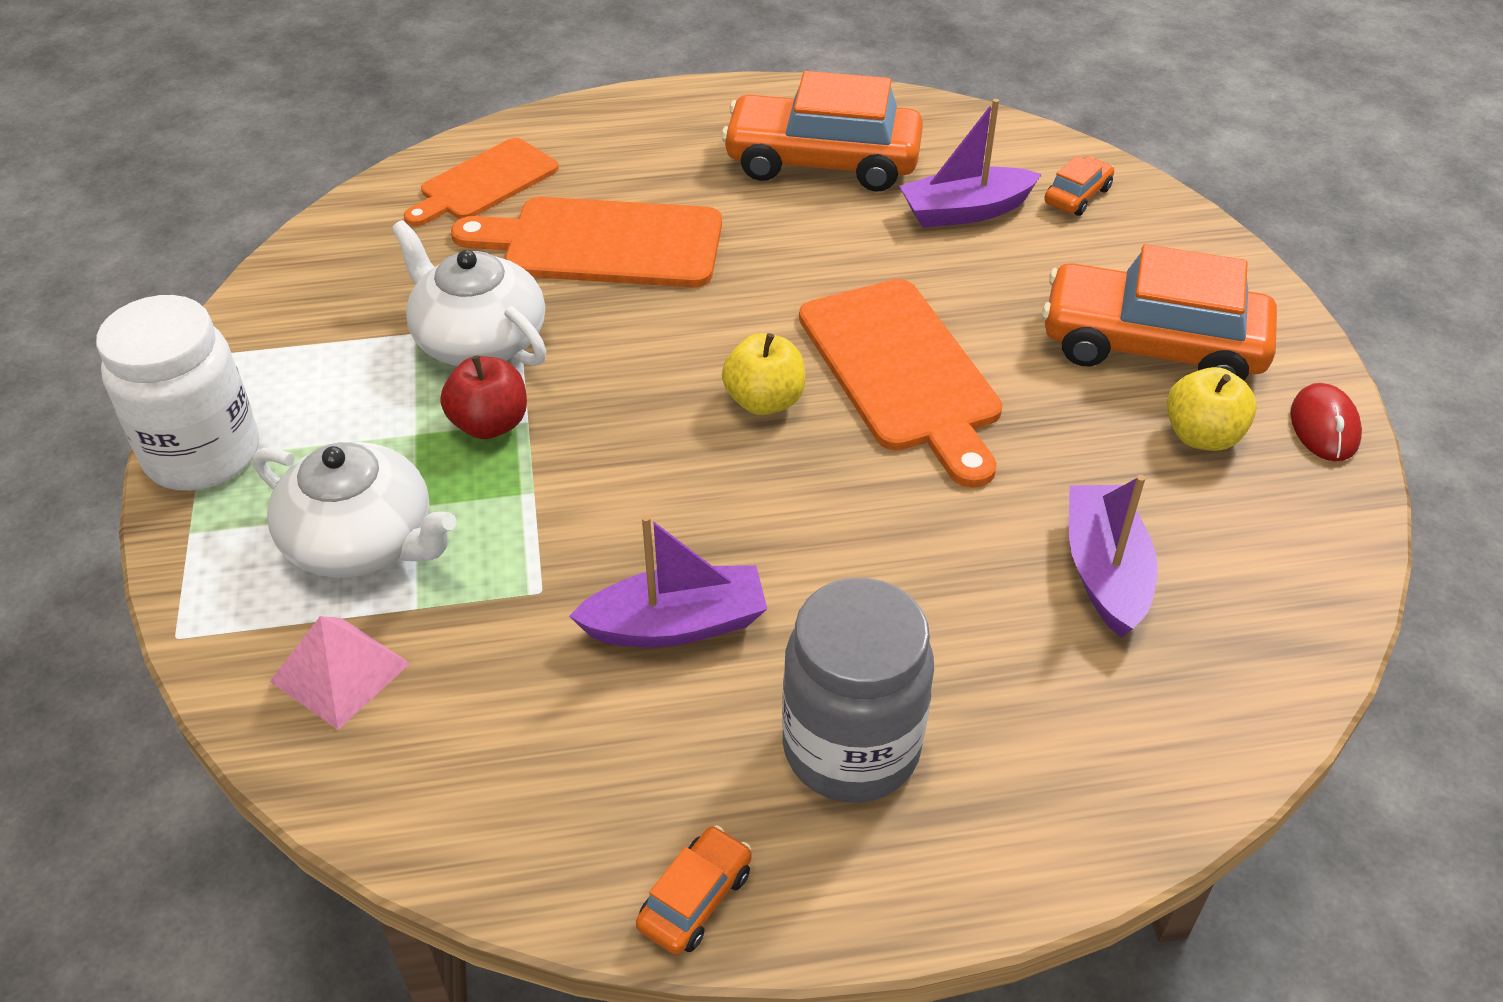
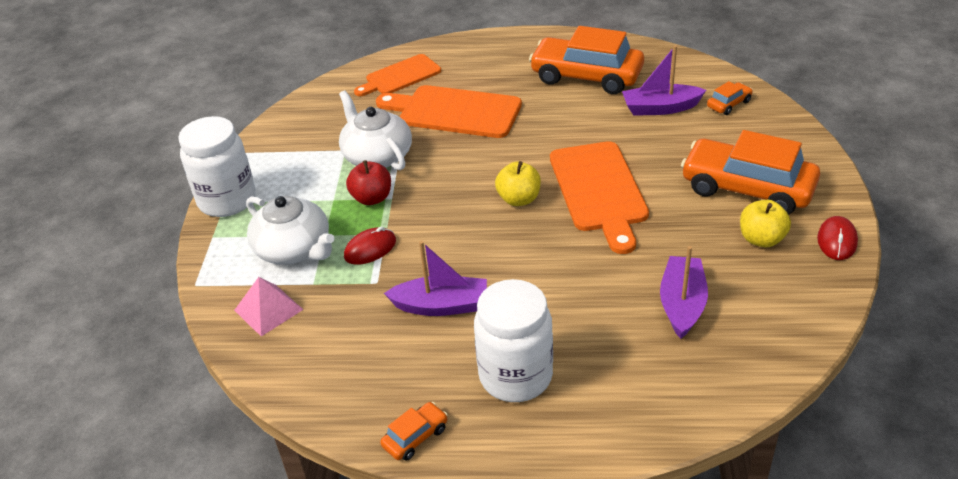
camera: 15 degrees right, 5 degrees down
(511, 525) = (370, 249): none -> red mouse
(851, 748) = (515, 376): grey jar -> white jar

